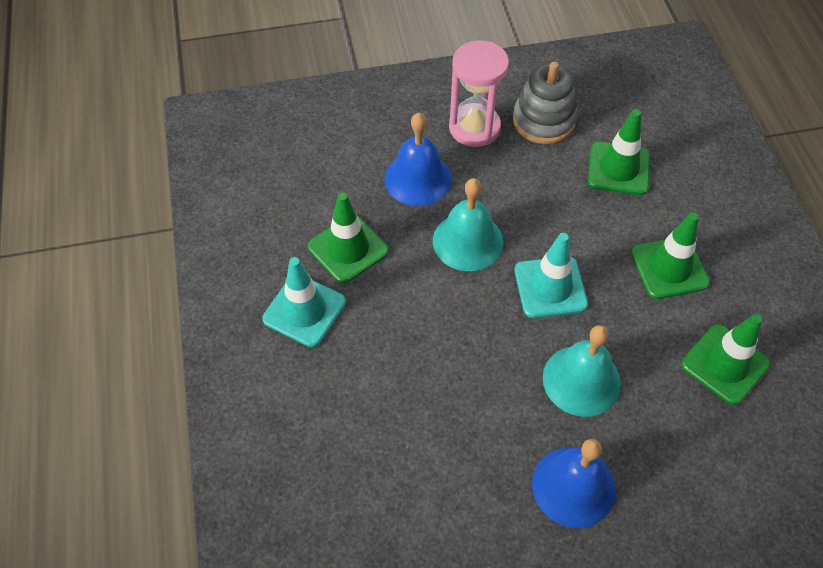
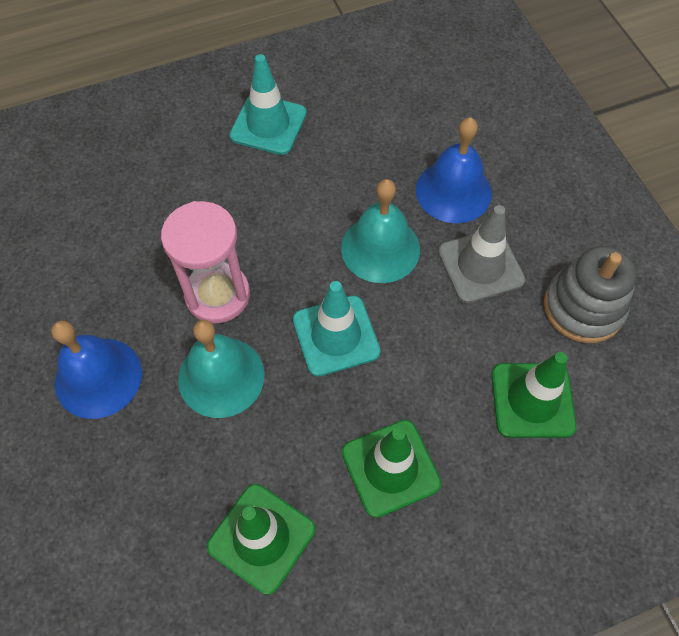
camera: 80 degrees right, 5 degrees up
(348, 249) = (346, 146): green traffic cone -> none
(474, 127) = (545, 235): pink hourglass -> pink hourglass (217, 295)
(496, 175) = (480, 266): none -> grey traffic cone

